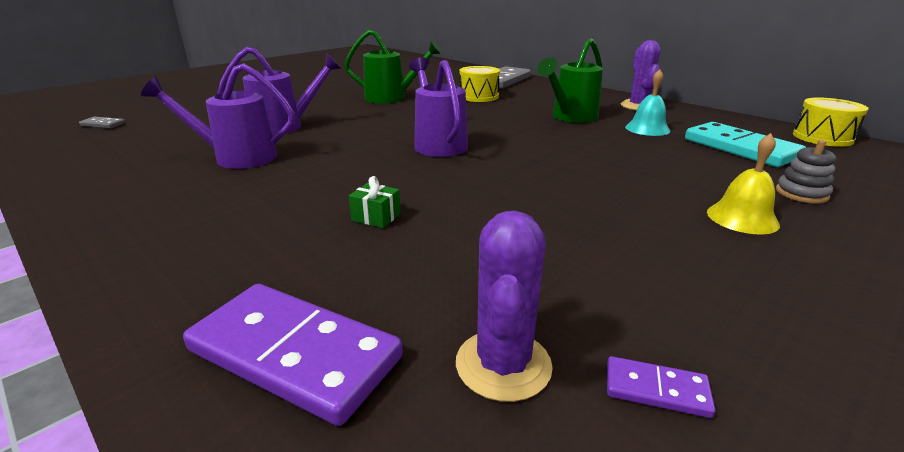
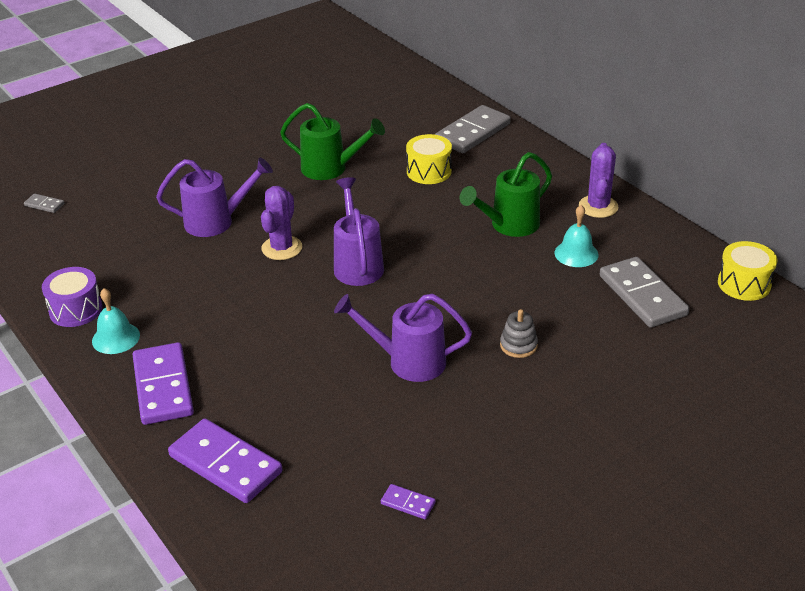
camera: 10 degrees right, 10 degrees up
(99, 190) = (76, 310): none -> purple drum
(143, 211) = (116, 338): none -> turquoise bell
(199, 256) = (163, 387): none -> purple domino
(237, 157) = (176, 272): purple watering can -> purple watering can (408, 361)
(376, 217) = (285, 360): green gift -> none
(503, 365) = (335, 482): purple cactus -> purple cactus (282, 248)
(740, 148) = (642, 295): turquoise domino -> grey domino
(742, 218) = (562, 386): yellow bell -> none
(801, 193) = (637, 363): grey stacking toy -> grey stacking toy (518, 345)

